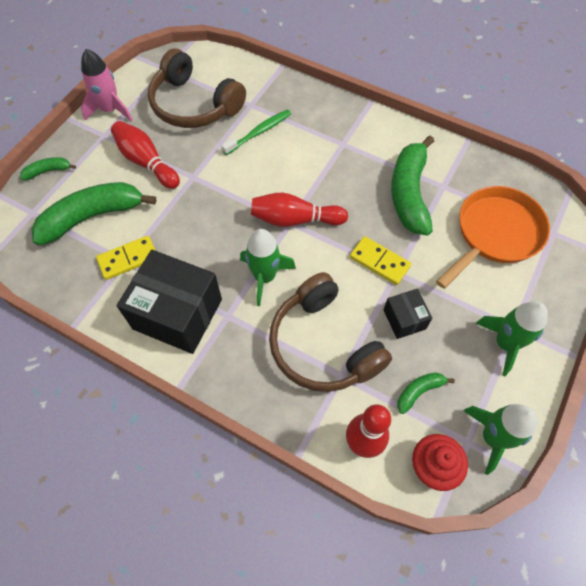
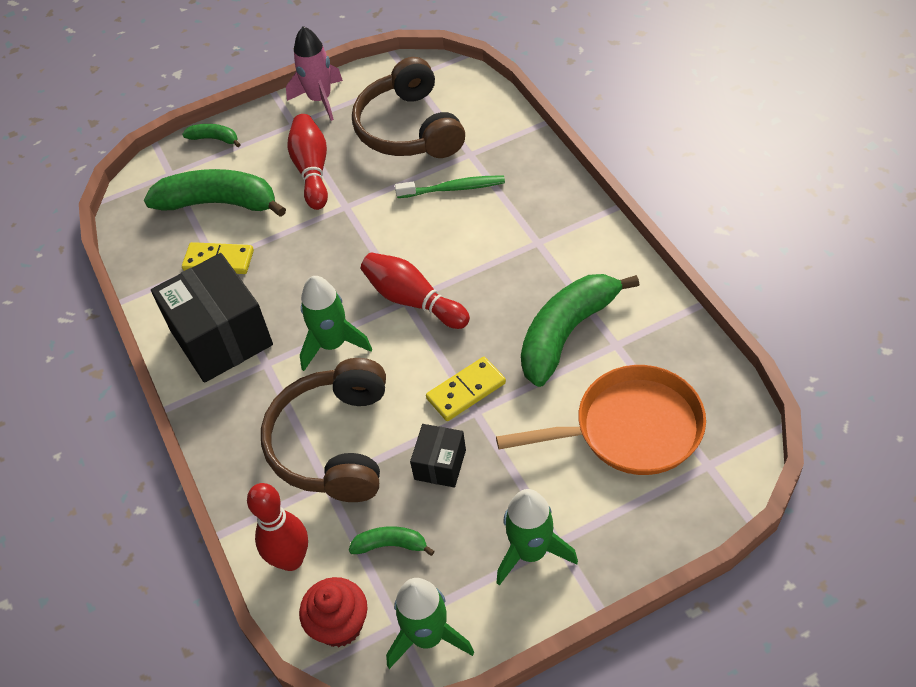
camera: 40 degrees right, 10 degrees down
(379, 262) = (466, 391): yellow domino -> yellow domino turned 75 degrees clockwise

